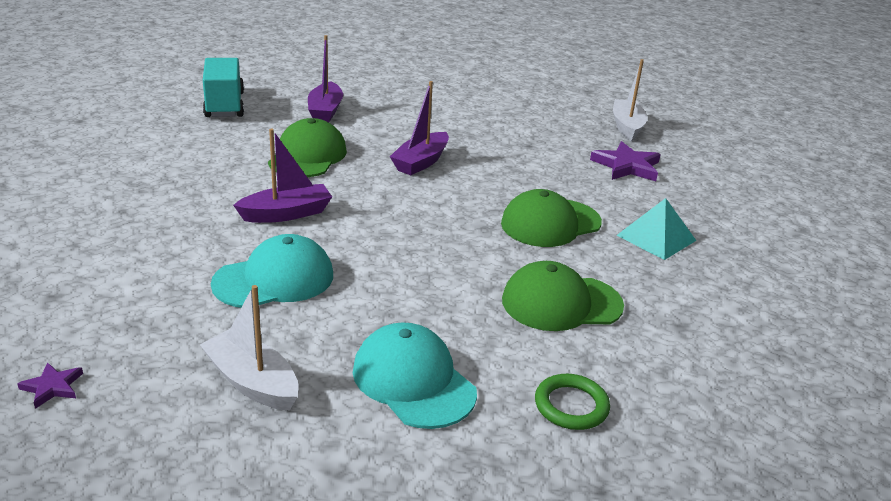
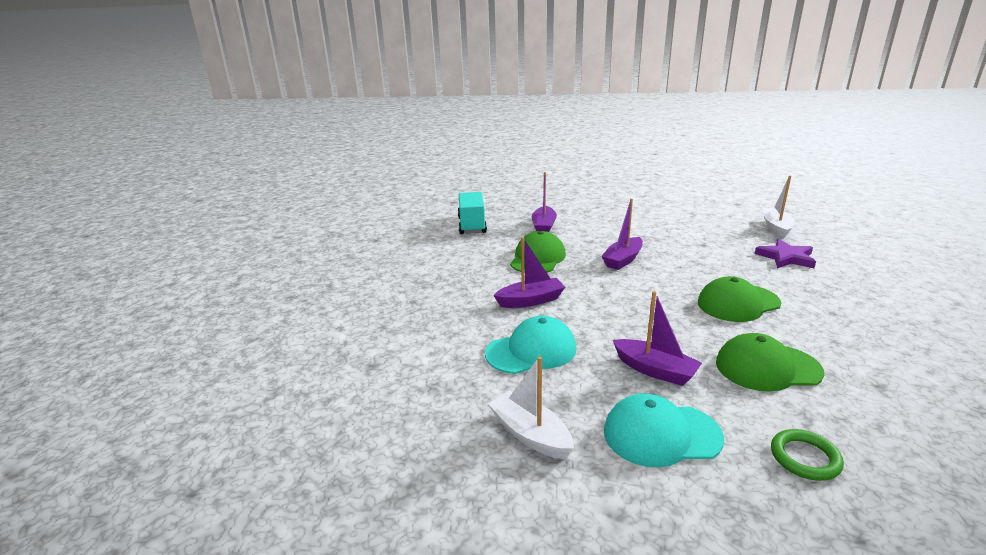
camera: 10 degrees right, 5 degrees down
(52, 387) = (379, 437): purple star -> none
(413, 381) = (661, 434): turquoise cap -> turquoise cap turned 60 degrees counterclockwise
(426, 305) = (655, 370): none -> purple boat
(656, 238) = (830, 313): turquoise pyramid -> none

